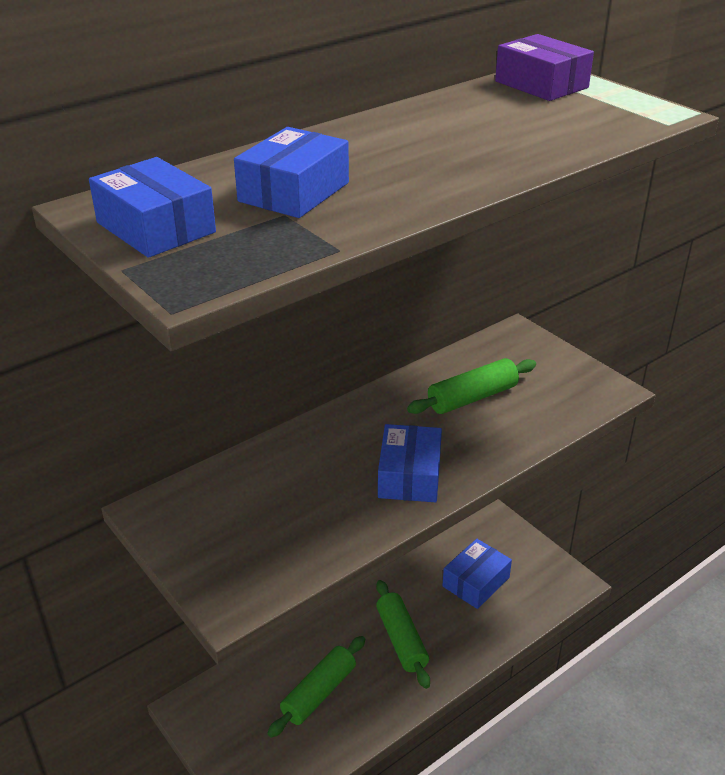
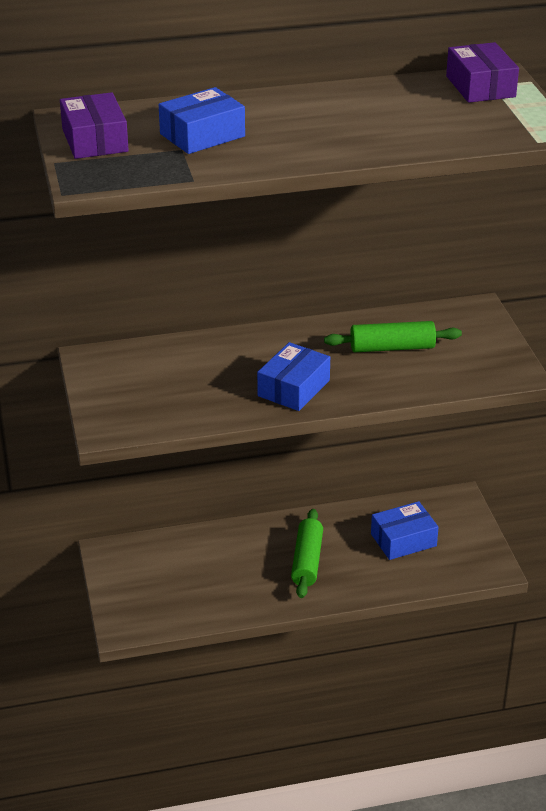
camera: 25 degrees right, 0 degrees up
(156, 227) = (95, 140): blue box -> purple box
(319, 693) = (214, 575): green rolling pin -> none

